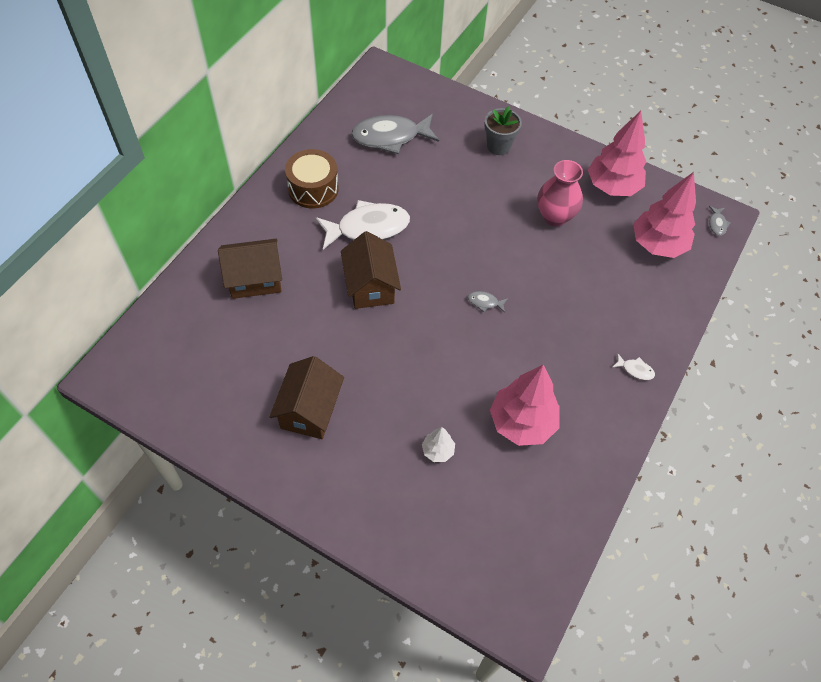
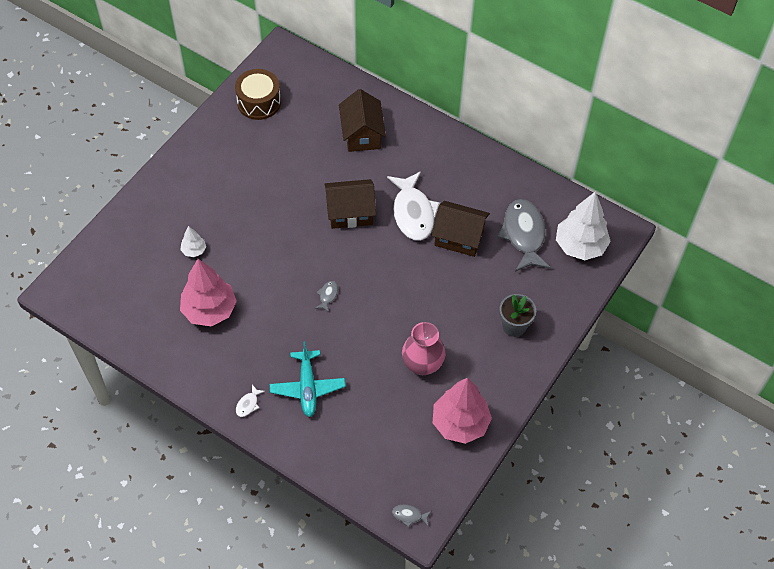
camera: 95 degrees right, 0 degrees up
(309, 410) = (239, 170): brown house -> brown house (459, 237)
(313, 189) = (458, 173): brown drum -> brown drum (259, 102)
(401, 96) = (580, 246): none -> white tree
(602, 314) = (307, 387): none -> turquoise plane
(657, 245) = (384, 451): pink tree -> none

